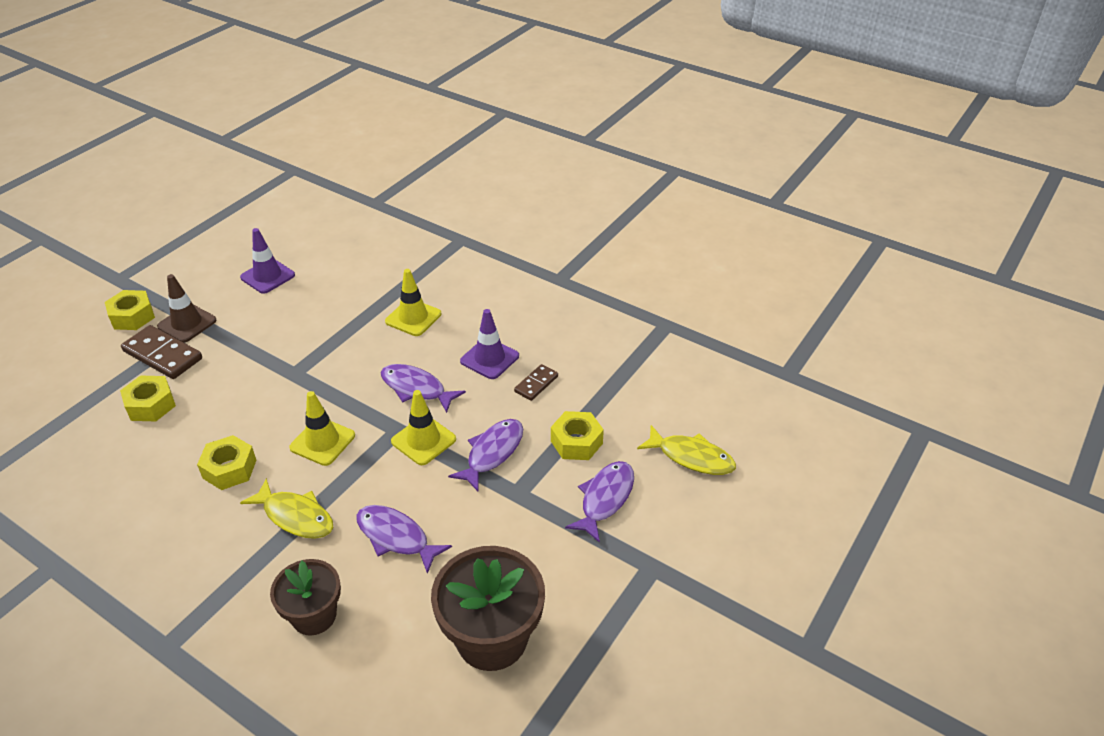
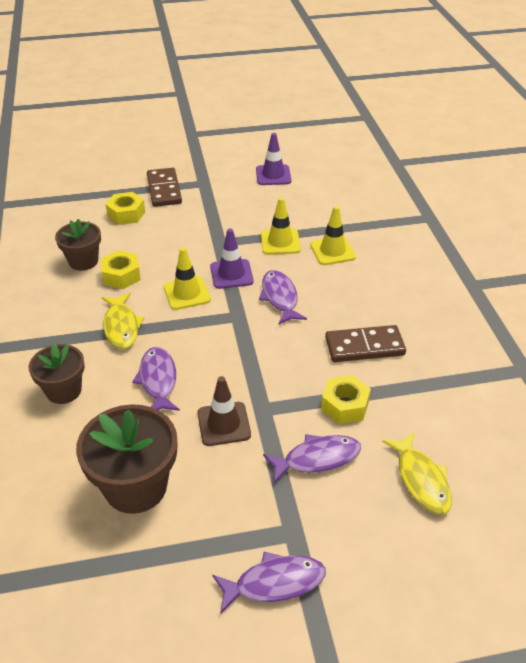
camera: 45 degrees right, 0 degrees up
(132, 316) = (174, 159): yellow nut -> none
(164, 482) = (83, 261): none -> brown flower pot
(187, 323) = (197, 179): brown traffic cone -> brown traffic cone (224, 424)
(423, 440) = (245, 333): yellow traffic cone -> yellow traffic cone (280, 242)
(489, 358) = (352, 308): purple traffic cone -> purple traffic cone (231, 274)
(492, 453) = (278, 371): purple fish -> purple fish (274, 583)
(536, 384) = (364, 346): brown domino -> brown domino, size x1.77

